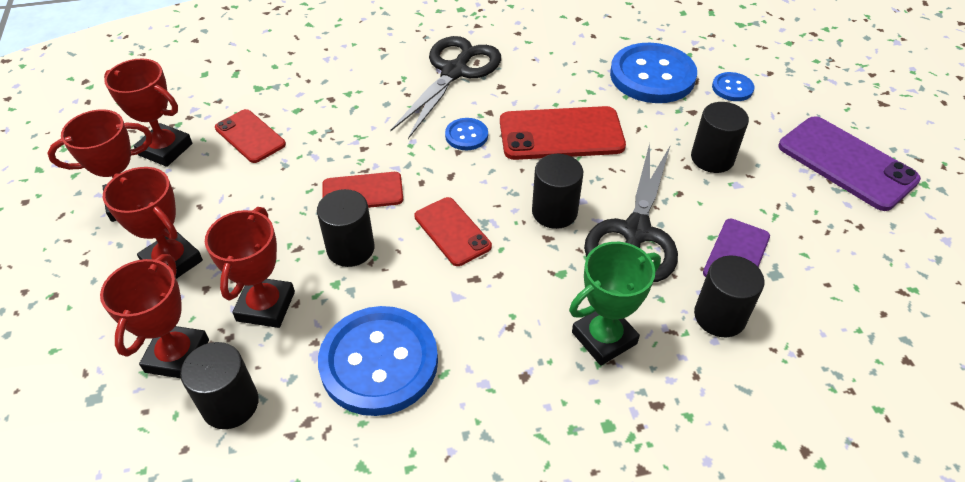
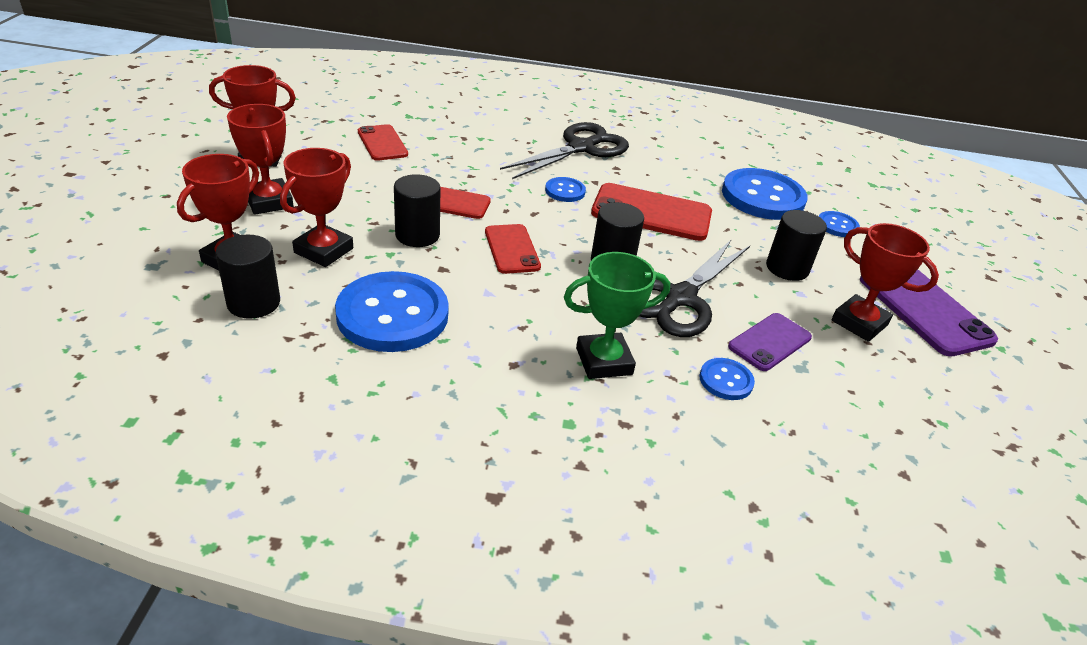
camera: 15 degrees right, 10 degrees down
(165, 149) = (310, 133): red trophy -> red trophy (859, 323)
(719, 316) = (726, 380): black cylinder -> blue button

